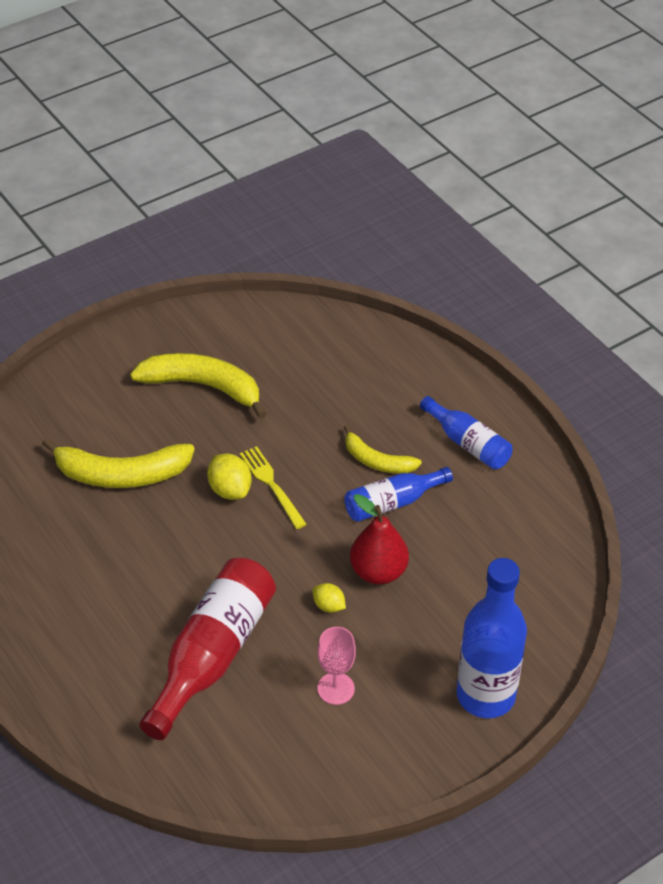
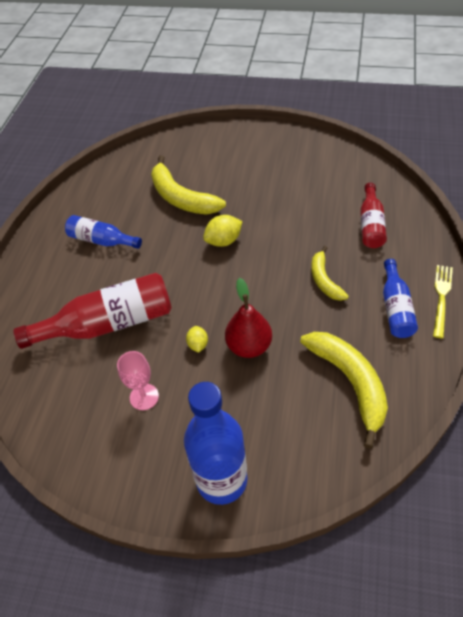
camera: 50 degrees right, 5 degrees up
(203, 386) = (275, 178): yellow banana -> yellow banana (350, 383)
(230, 490) = (223, 241): yellow lemon -> yellow lemon turned 45 degrees clockwise
(271, 485) = (248, 253): yellow fork -> yellow fork (441, 297)
(360, 375) = (371, 224): none -> red bottle
(392, 503) = (305, 311): blue bottle -> blue bottle (102, 240)

